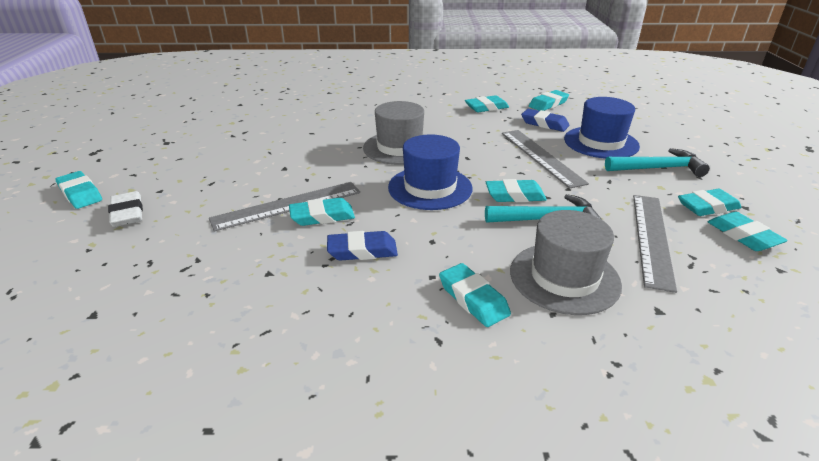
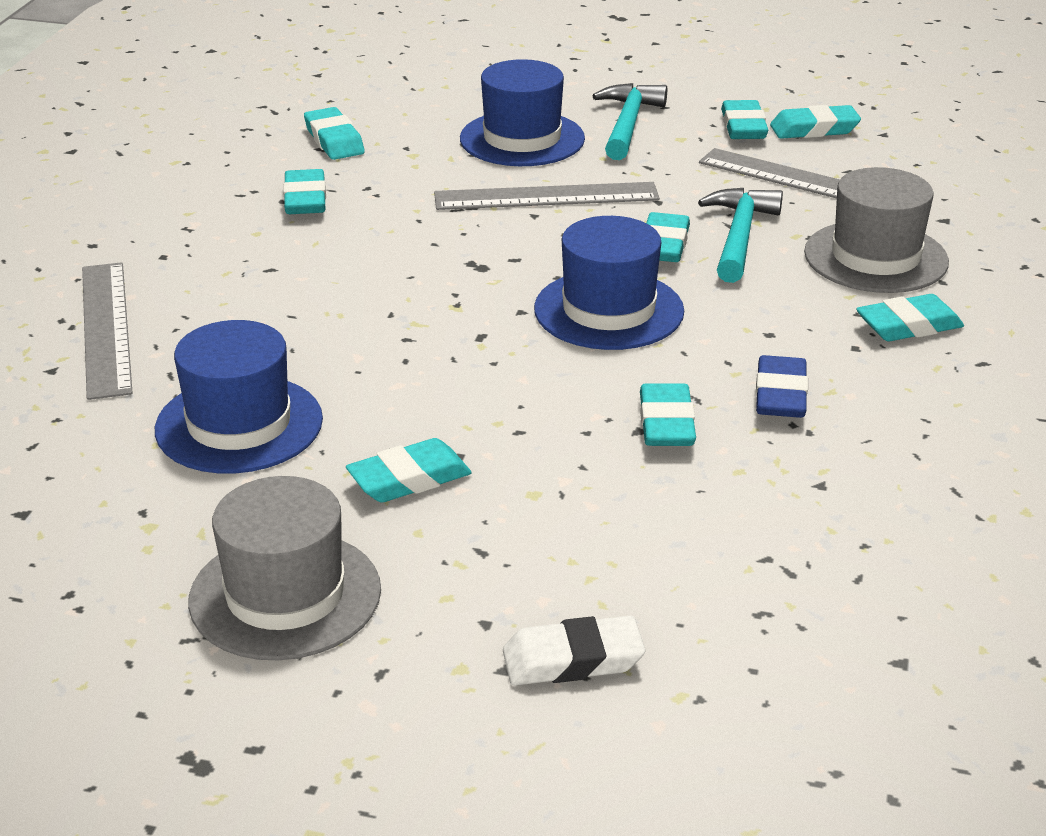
camera: 75 degrees left, 0 degrees up
(80, 194) = (449, 749): turquoise eraser -> turquoise eraser (409, 479)
(287, 205) = (615, 457): grey ruler -> grey ruler (106, 328)
(299, 125) = (239, 424): none -> blue hat
(399, 148) = (437, 317): grey hat -> grey hat (285, 595)
(544, 124) = (420, 164): blue eraser -> none

